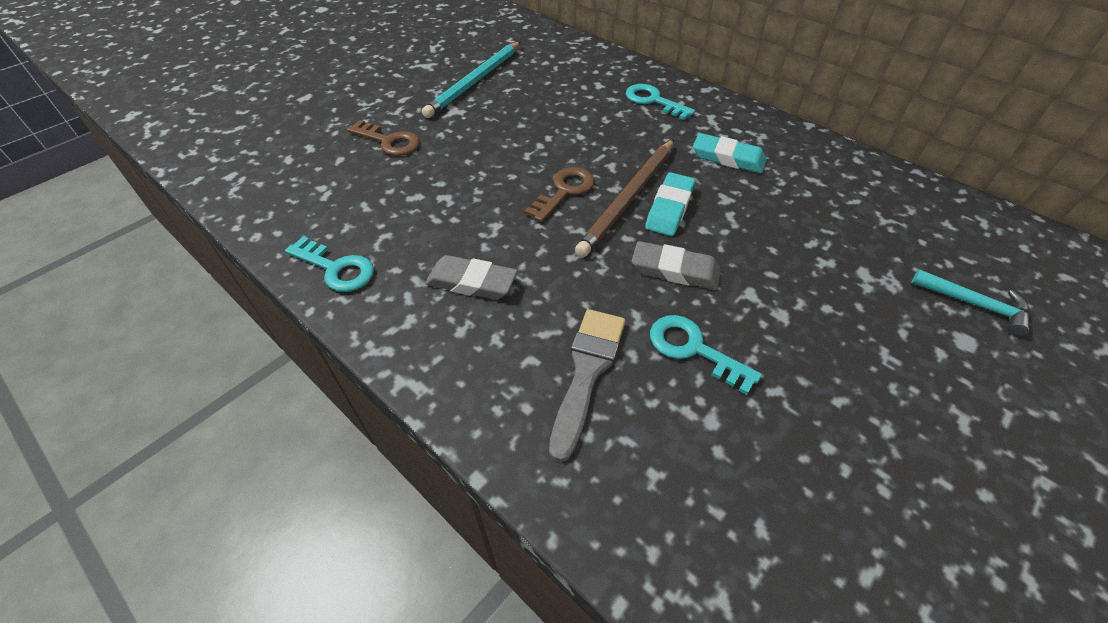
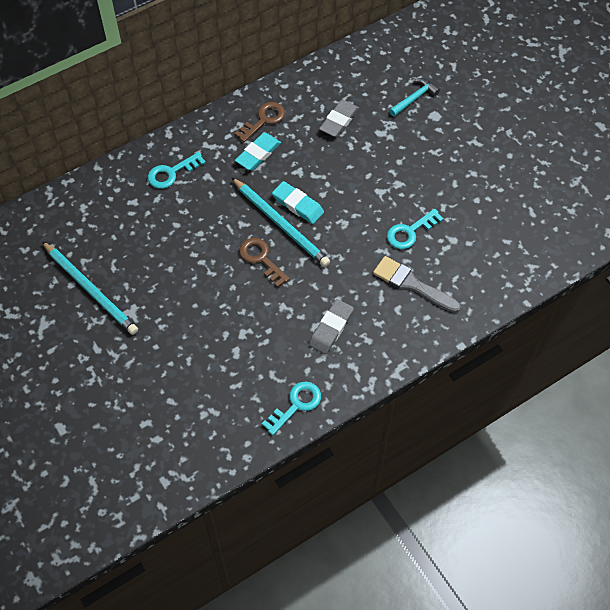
camera: 75 degrees left, 10 degrees up
(389, 141) = (159, 364): brown key -> brown key (263, 120)
(628, 198) = (281, 224): brown pencil -> turquoise pencil
(675, 270) = (352, 220): grey eraser -> grey eraser (339, 121)

